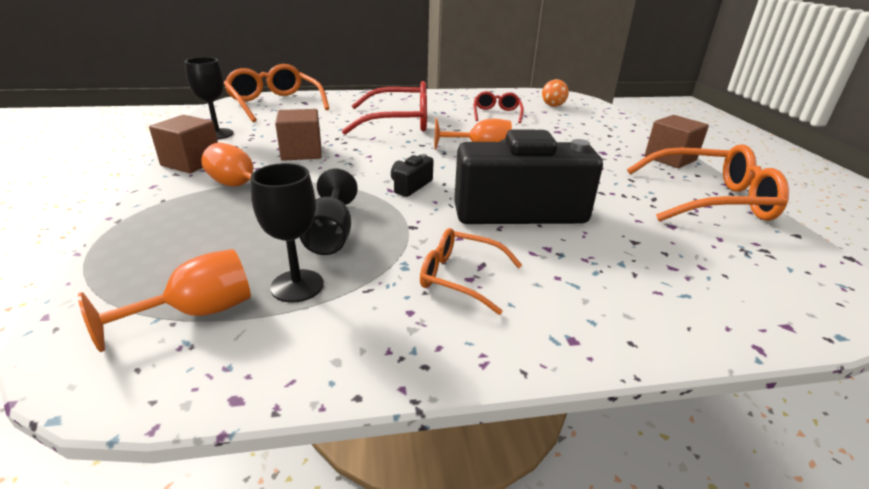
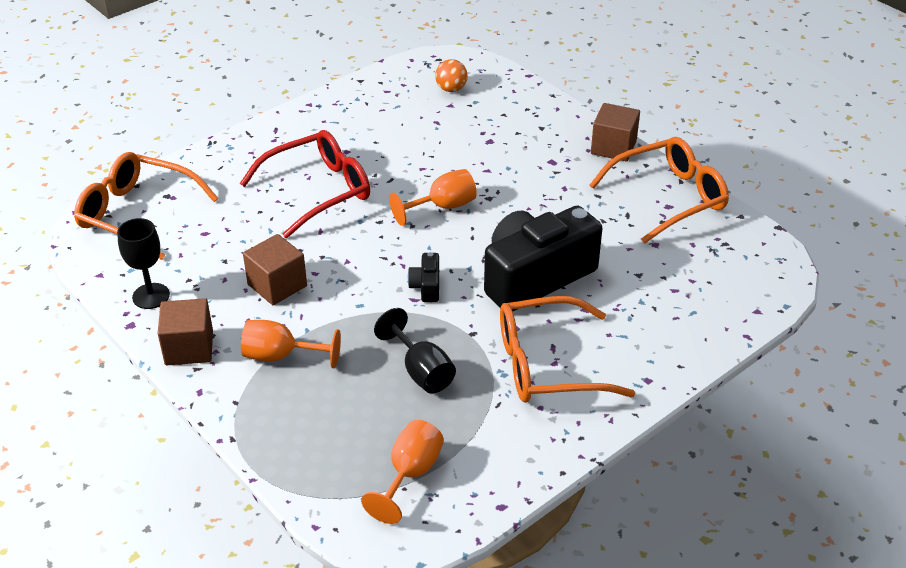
camera: 30 degrees left, 10 degrees up
(297, 286) = (449, 424): black goblet -> none
(460, 277) = (548, 364): orange glasses -> orange glasses, size x1.76
(496, 114) = (405, 131): red glasses -> none

